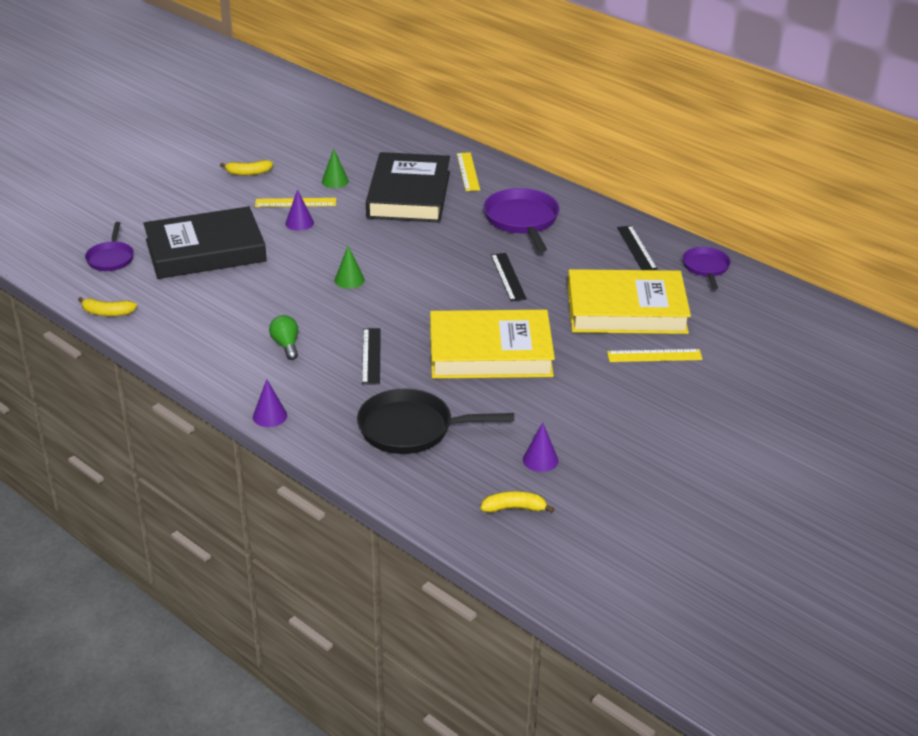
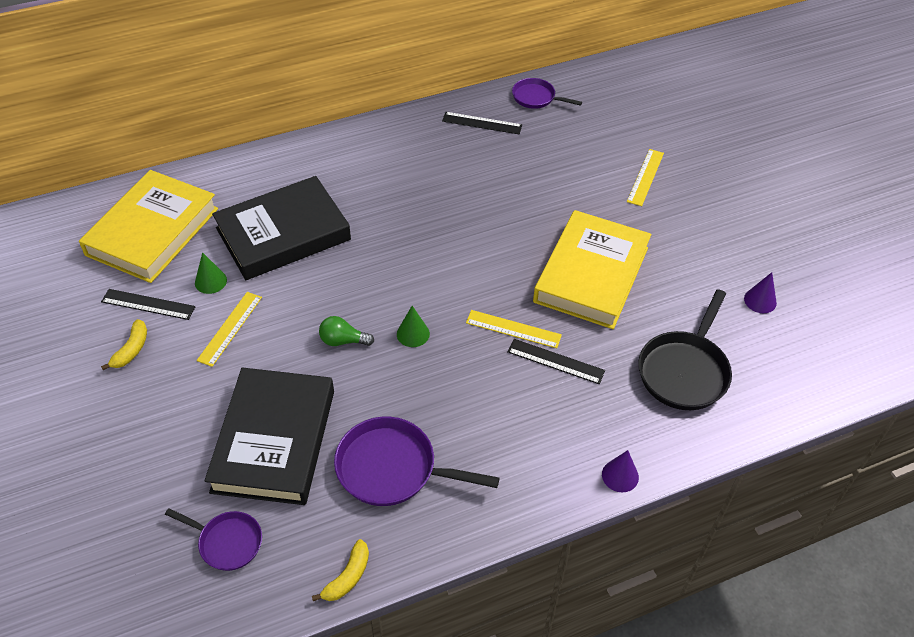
camera: 65 degrees left, 15 degrees up
(286, 345) = (503, 423): green light bulb -> green light bulb (343, 341)
(299, 223) = (275, 338): purple cone -> none
(409, 195) = (283, 234): black book -> black book turned 60 degrees counterclockwise
(468, 171) = (272, 176): yellow ruler -> yellow ruler (513, 329)
(508, 277) = (477, 218): black ruler -> black ruler (148, 304)
(514, 508) = (819, 341): yellow banana -> none
(522, 221) = (389, 174): purple pan -> purple pan (393, 468)
(626, 310) = (571, 166): yellow book -> yellow book (152, 231)

